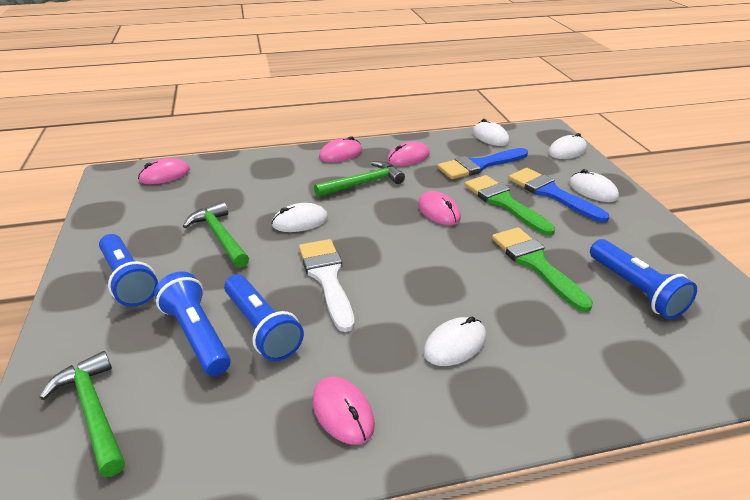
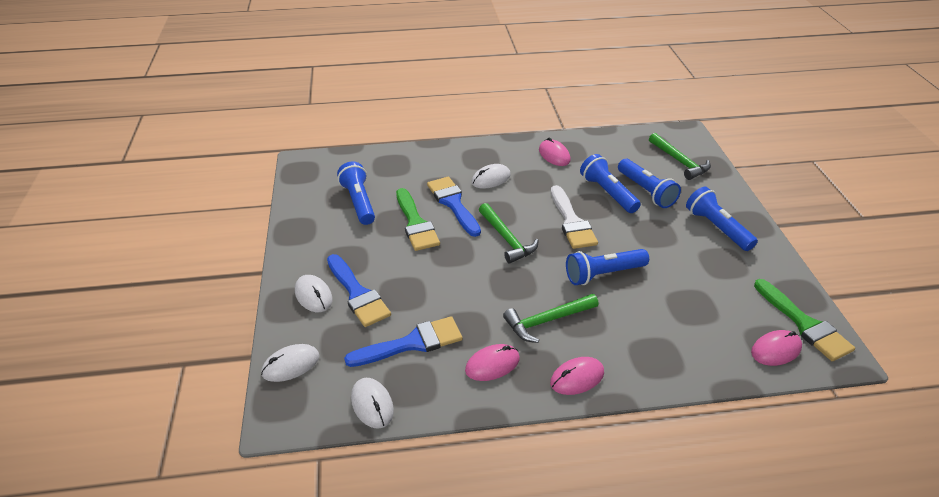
camera: 175 degrees left, 5 degrees up
(220, 236) = (669, 262): green hammer -> green hammer (507, 239)
(300, 221) = (603, 274): white mouse -> blue flashlight
(438, 211) = (476, 278): pink mouse -> none
(498, 295) = (453, 203): none -> blue brush
(504, 202) = (410, 285): green brush -> green brush (804, 324)

